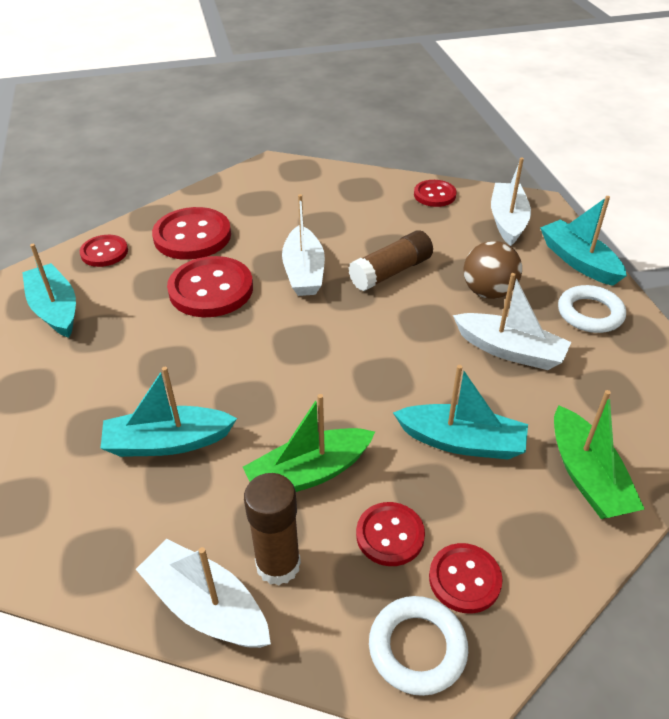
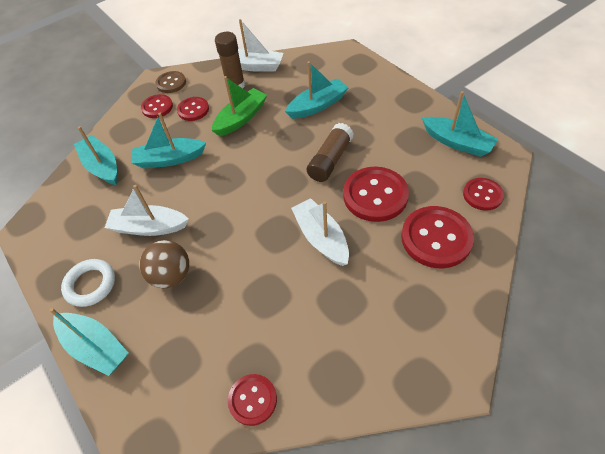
camera: 160 degrees right, 10 degrees up
(391, 272) = (254, 265): brown glue stick -> brown glue stick (330, 160)
(417, 648) = (171, 83): white ring -> brown button
(507, 221) = (166, 384): white boat -> none
(587, 476) = (102, 166): green boat -> turquoise boat

